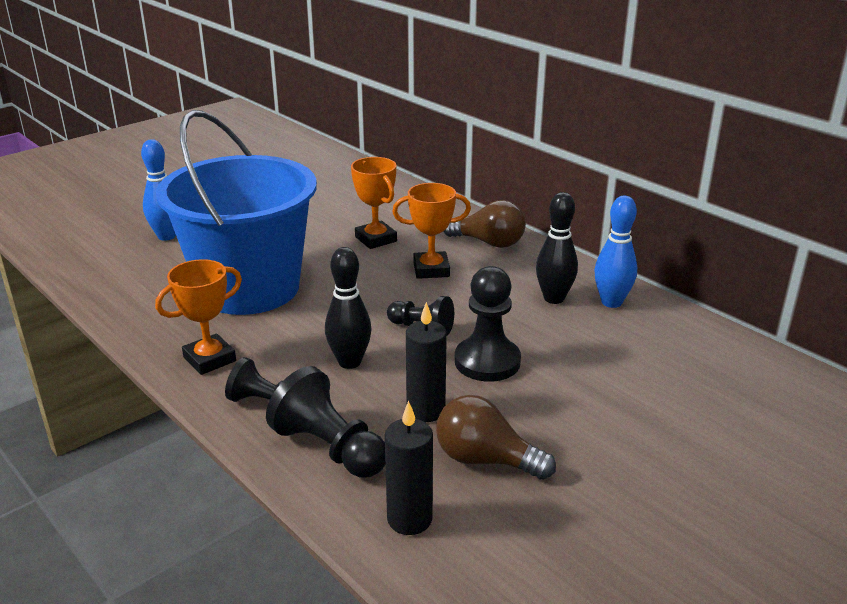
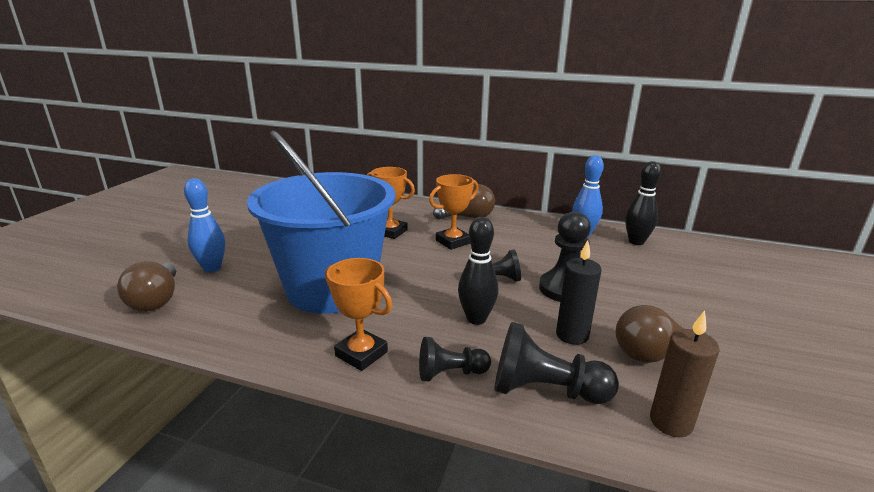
camera: 30 degrees left, 5 degrees down
(97, 256) = (156, 300): none -> brown light bulb
(209, 359) = (361, 354): orange trophy -> orange trophy turned 75 degrees counterclockwise
(409, 519) = (670, 422): black candle -> brown candle
(554, 298) = (550, 240): black bowling pin -> black bowling pin (636, 242)

